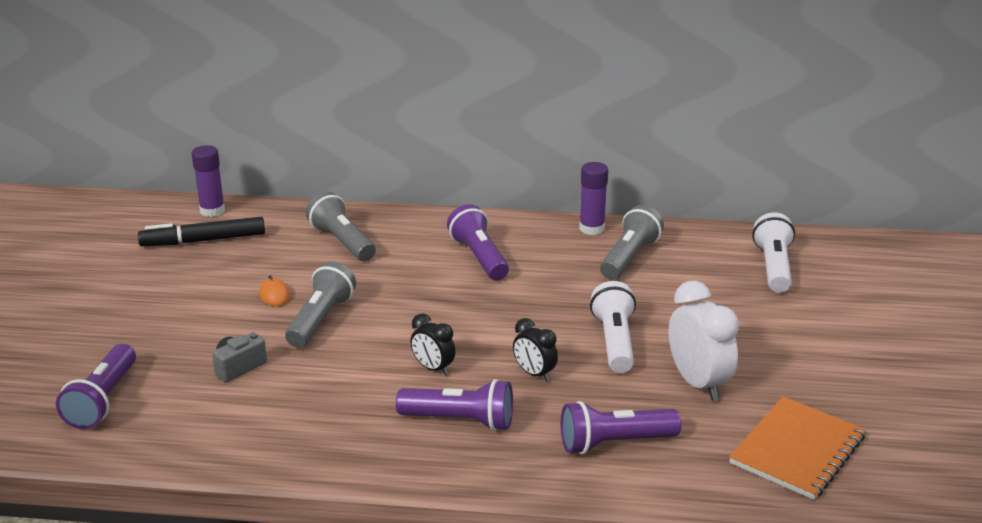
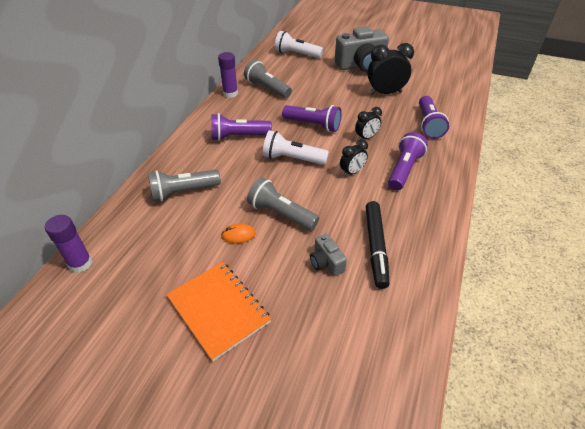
camera: 75 degrees left, 15 degrees up
(103, 400) = (350, 354): purple flashlight -> purple flashlight (313, 125)
(203, 240) = (129, 273): black marker -> black marker (376, 247)
(614, 341) = (344, 108): white flashlight -> white flashlight (292, 159)
(698, 383) = (385, 93): white clock -> black clock
(788, 345) = (361, 65): none -> grey camera
(797, 450) = (437, 81): orange notebook -> orange notebook (218, 310)

